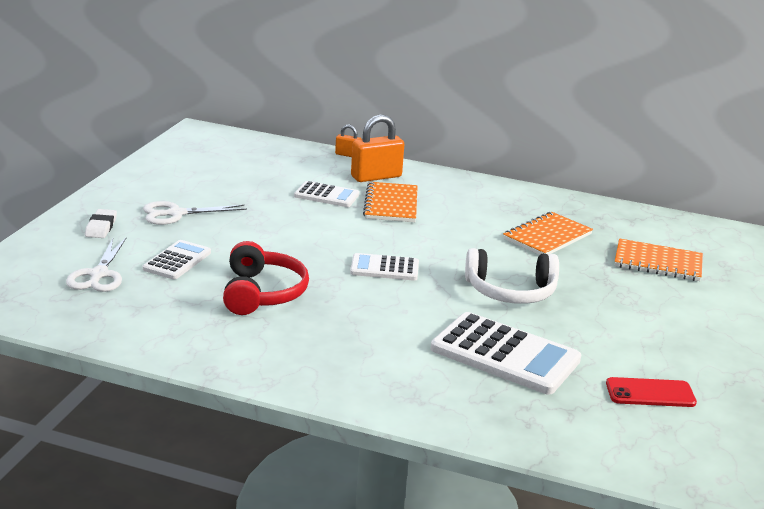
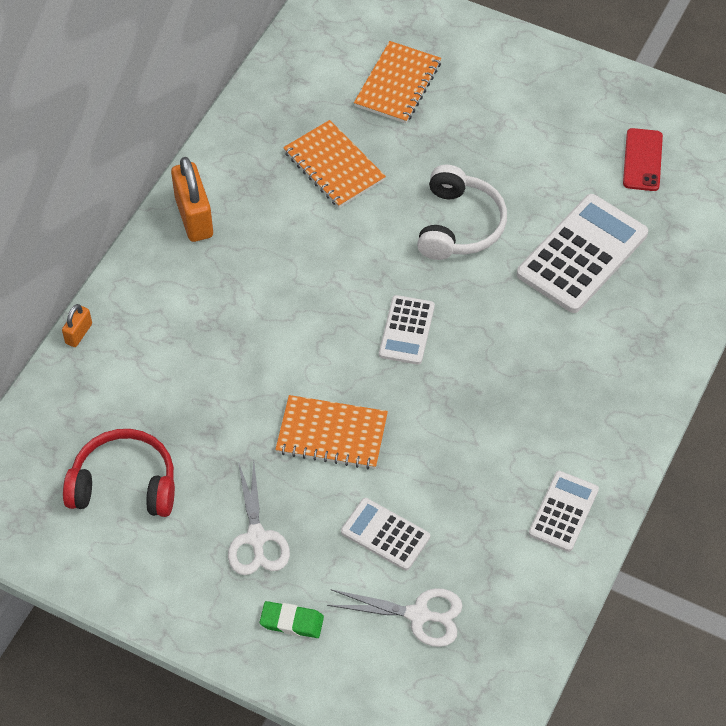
camera: 80 degrees left, 30 degrees up
(101, 227) = (291, 622): white eraser -> green eraser
(262, 293) = (462, 451): red headphones -> red headphones (124, 484)
(326, 195) = (210, 369): white calculator -> white calculator (563, 511)
(376, 177) = (155, 309): orange padlock -> orange padlock (194, 217)
(391, 204) = (241, 303): orange notebook -> orange notebook (332, 434)

